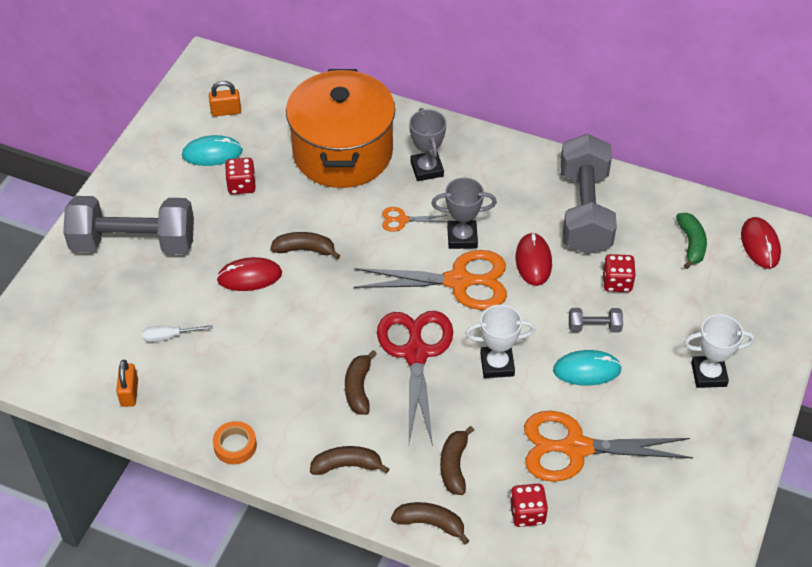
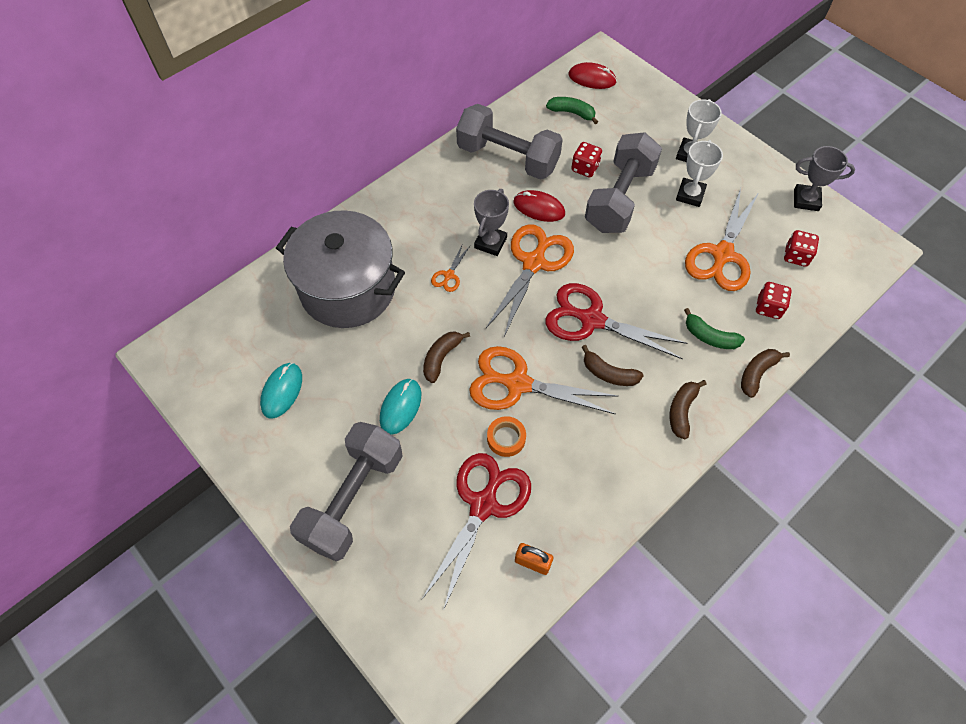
camera: 65 degrees left, 10 degrees up
(169, 336) = (483, 504): white screwdriver -> red scissors
(226, 111) = (236, 361): orange padlock -> none
(235, 445) = (629, 490): orange tape -> orange tape (506, 438)
(241, 185) = (337, 381): red dice -> red dice (796, 256)
(249, 276) = (448, 412): red mouse -> none
(307, 318) = (517, 384): none -> orange scissors
(342, 152) = (348, 288): orange pot -> grey pot
(427, 169) = (404, 237): grey trophy -> grey trophy (806, 200)
(454, 466) = (709, 337): brown banana -> green banana
(497, 364) = (627, 271): white trophy -> white trophy (690, 195)
(587, 370) = (656, 219): turquoise mouse -> turquoise mouse (400, 407)
(594, 327) = (619, 198): grey dumbbell -> grey dumbbell, size x2.42

